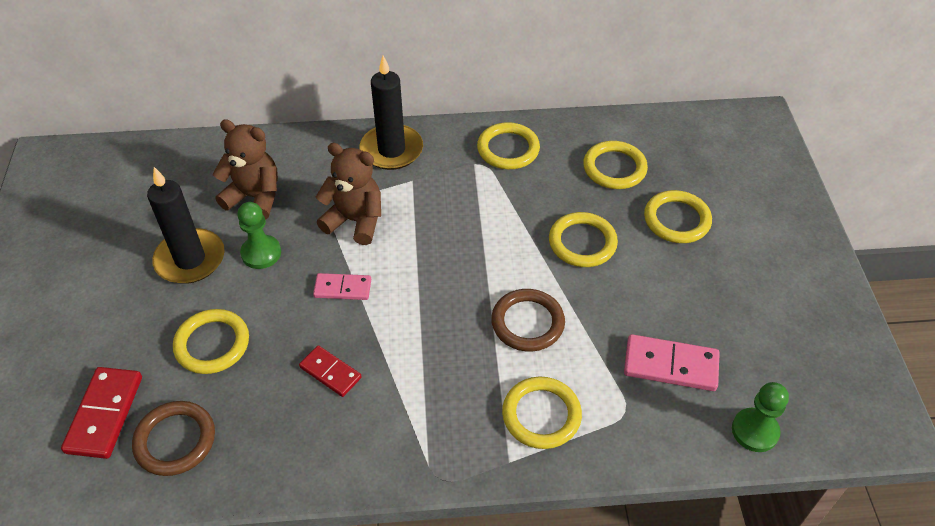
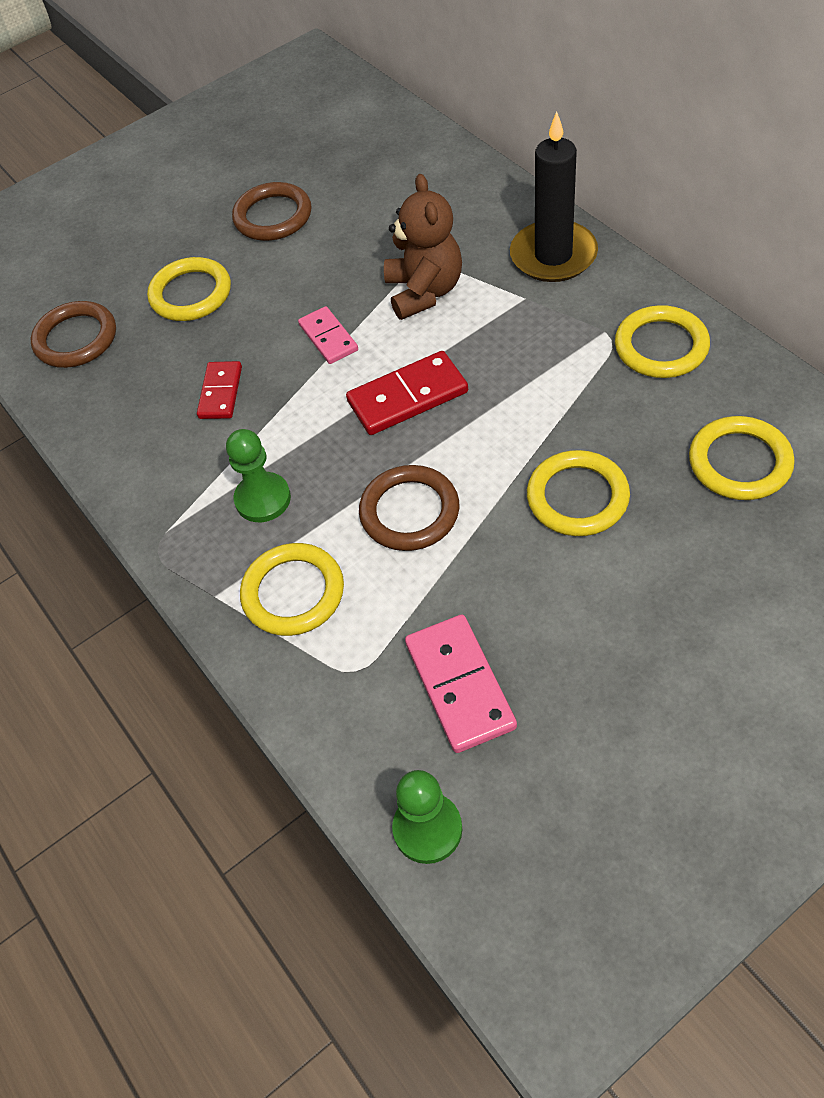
camera: 65 degrees right, 5 degrees up
(104, 414) = (72, 280): red domino -> red domino (407, 397)
(190, 259) = (273, 216): black candle -> brown ring
(255, 197) = (386, 205): brown teddy bear -> none
(261, 253) = (321, 255): green pawn -> green pawn (263, 499)
(676, 220) = (713, 574): yellow ring -> none

